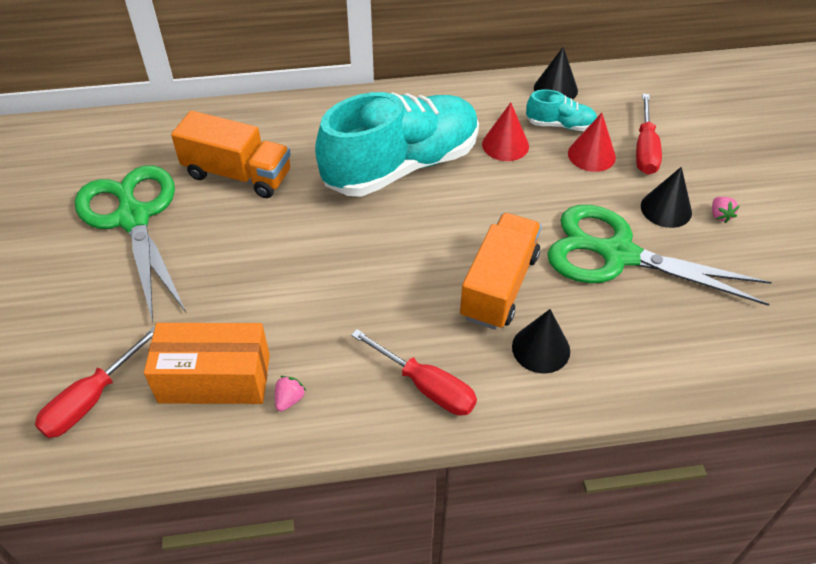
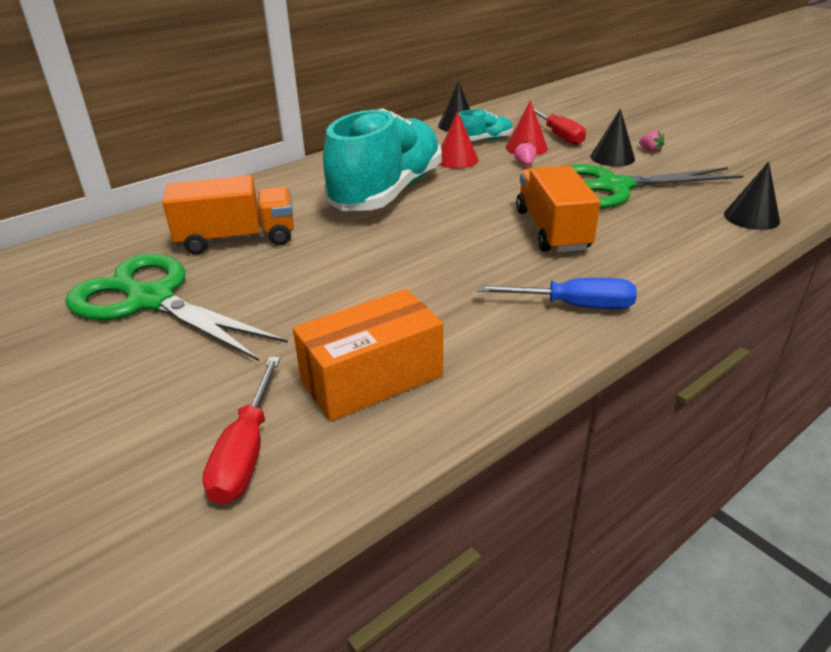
camera: 30 degrees left, 15 degrees down
(289, 399) = (465, 362): pink strawberry -> pink strawberry (524, 164)
(426, 386) = (574, 306): red screwdriver -> blue screwdriver
(541, 348) = (629, 252): black cone -> black cone (751, 217)

